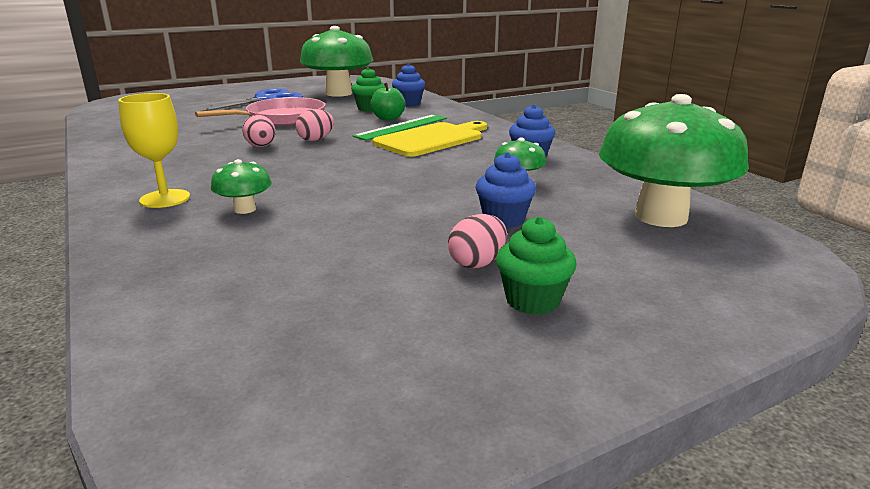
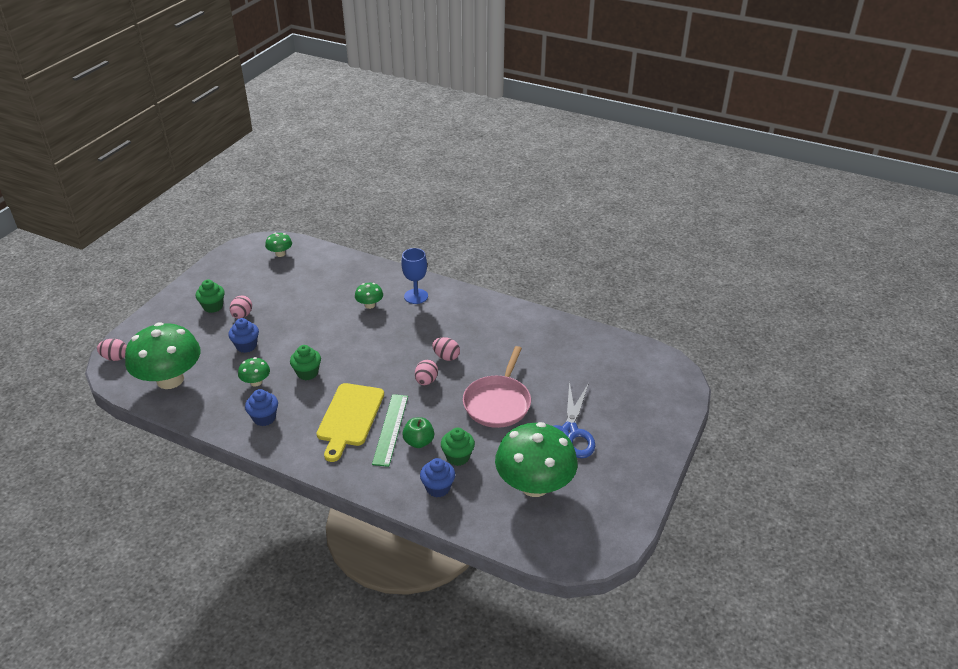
camera: 145 degrees right, 15 degrees up
(165, 199) = (416, 296): yellow goblet -> blue goblet
(236, 378) = (280, 254): none -> green mushroom
(439, 173) = (307, 373): none -> green cupcake
(790, 274) = (115, 358): none -> pink egg

